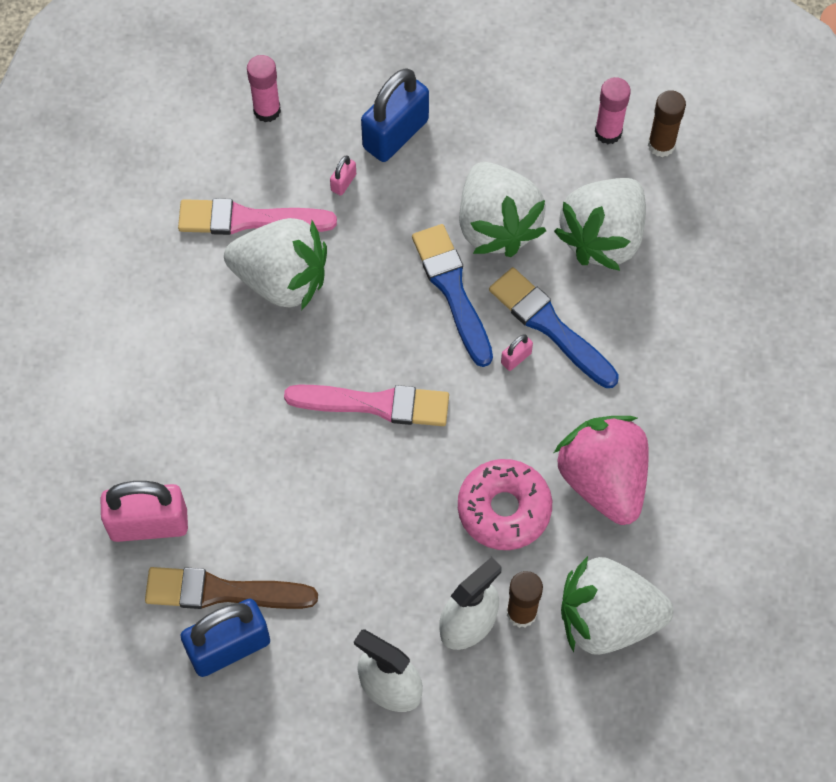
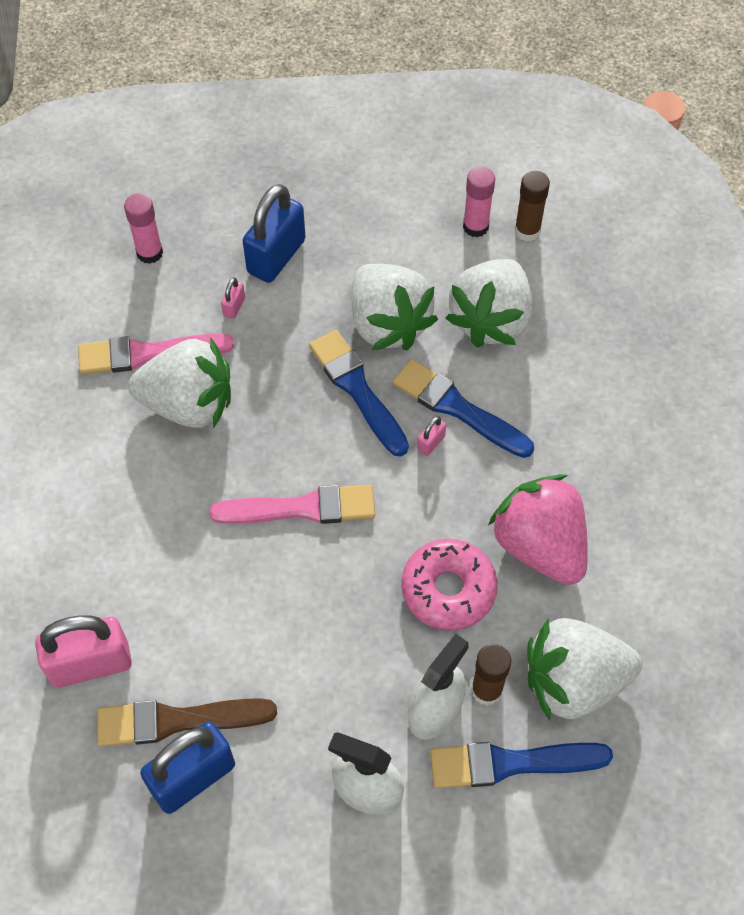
camera: 10 degrees left, 5 degrees down
(530, 686) = (510, 763): none -> blue brush

